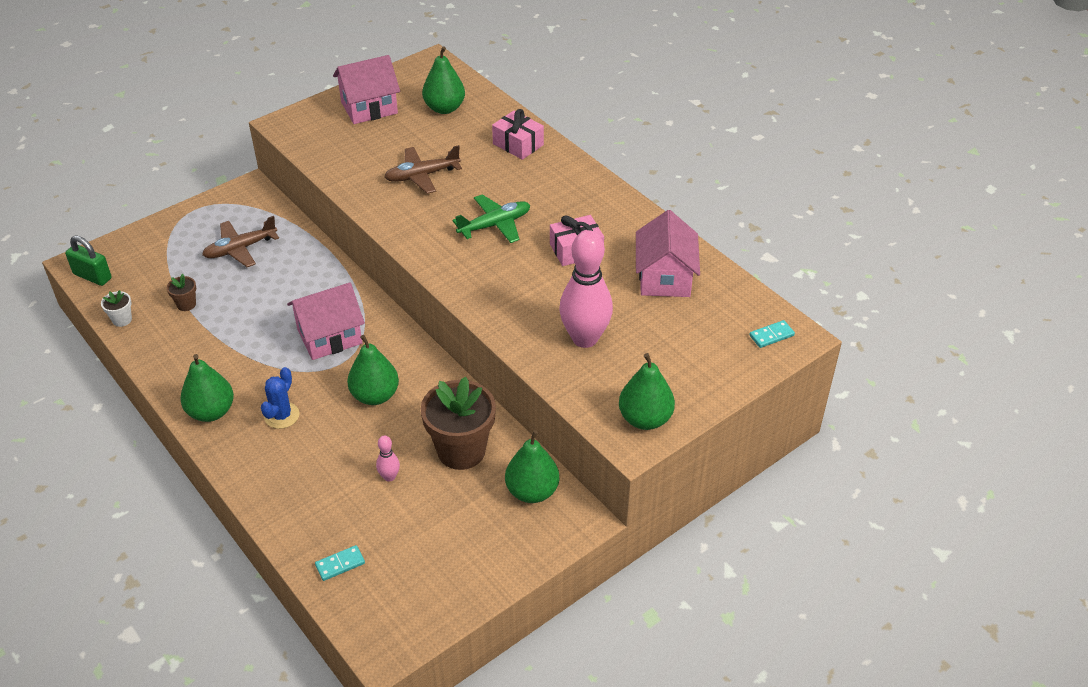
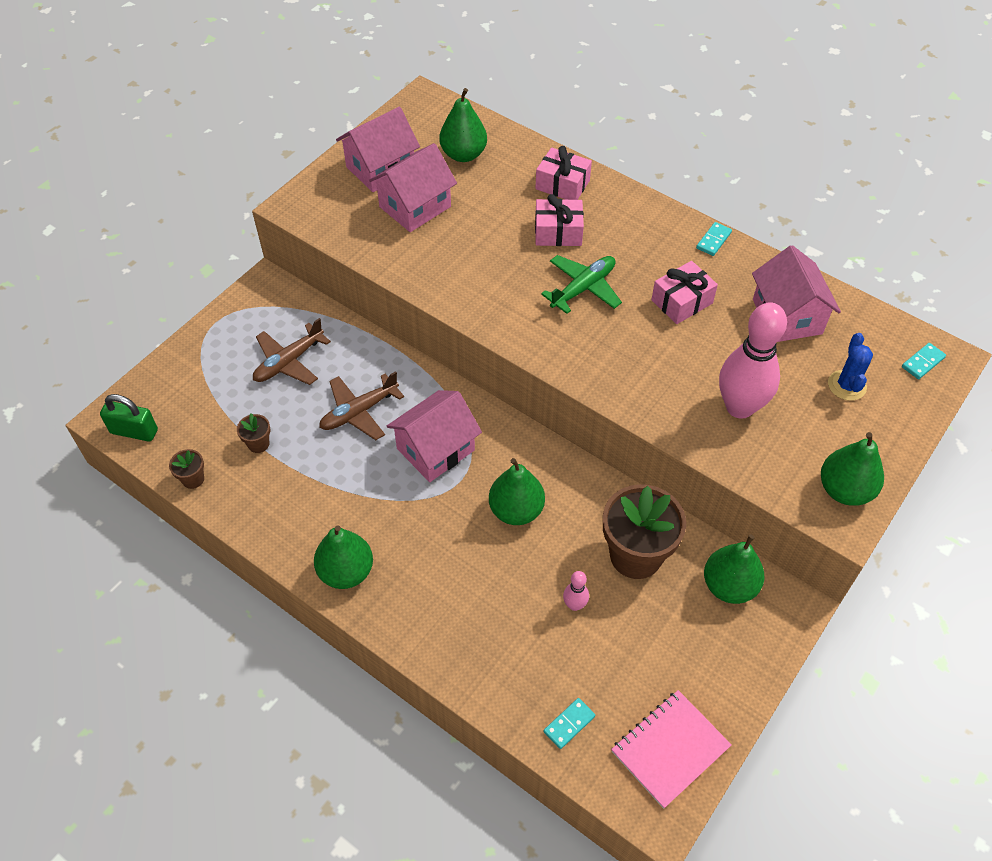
camera: 15 degrees left, 10 degrees up
(122, 320) = (193, 479): white flower pot -> brown flower pot
(282, 415) = (426, 558): blue cactus -> blue cactus (846, 385)
(383, 140) = (415, 207): none -> pink house
(417, 603) = (670, 749): none -> pink notebook
(422, 176) = (477, 243): brown plane -> brown plane (359, 412)
(495, 179) = (558, 232): none -> pink gift
(629, 208) = (713, 240): none -> turquoise domino

